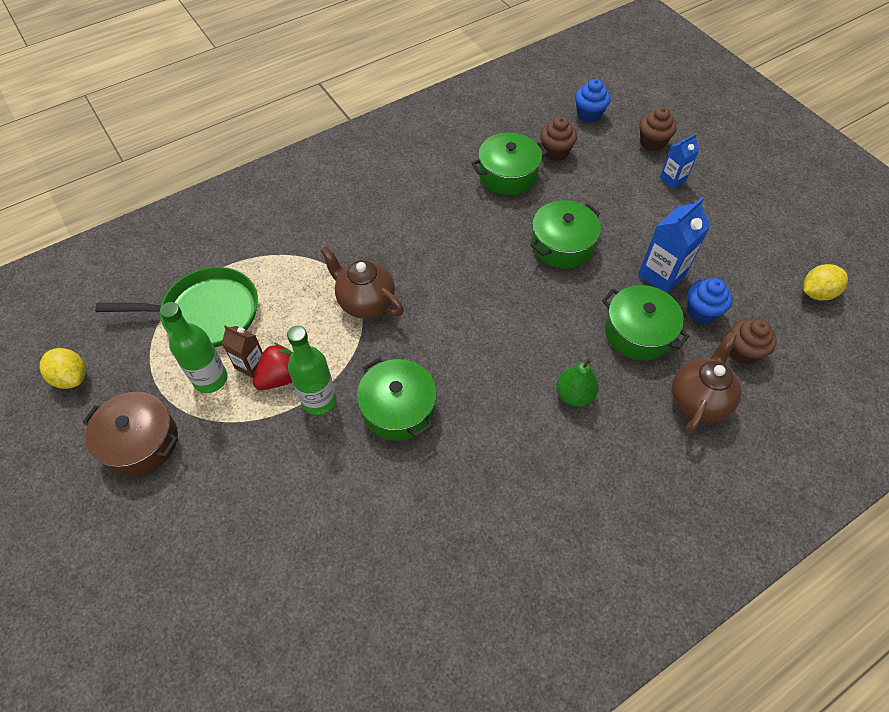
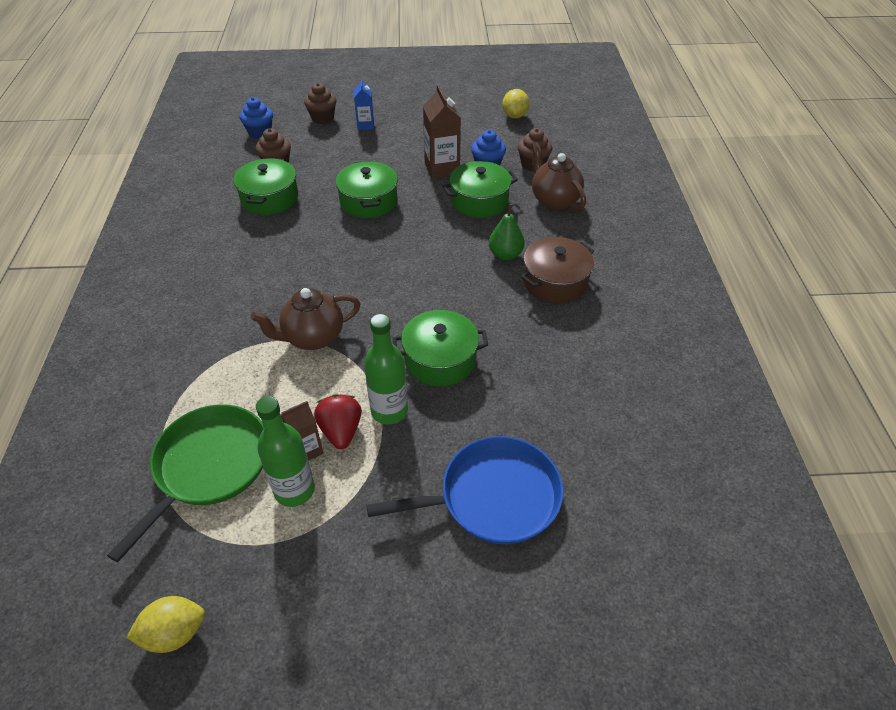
camera: 60 degrees left, 10 degrees down
(141, 442) = (321, 582): brown pot -> brown pot (555, 282)
(270, 526) = (493, 497): none -> blue pan
(661, 275) = (442, 168): blue carton -> brown carton

